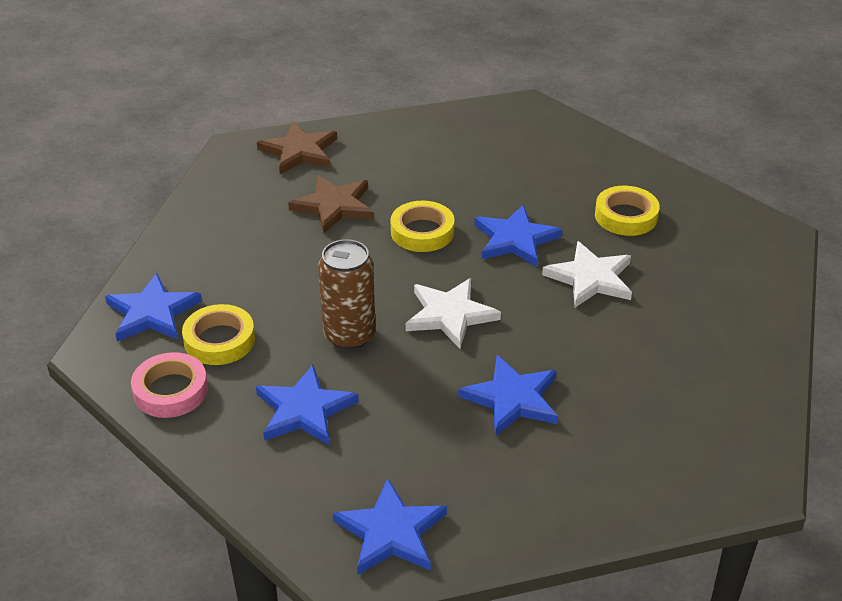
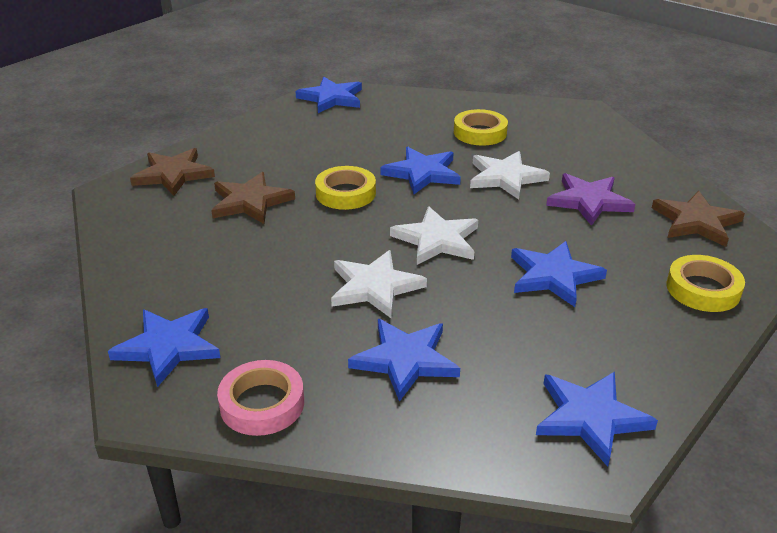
camera: 35 degrees left, 5 degrees down
(219, 340) = (262, 341): yellow tape -> yellow tape (703, 289)
(349, 335) = (375, 287): brown can -> white star
(522, 117) = (331, 98): none -> blue star
(643, 340) = (589, 201): none -> purple star
(727, 412) = (696, 222): none -> brown star

